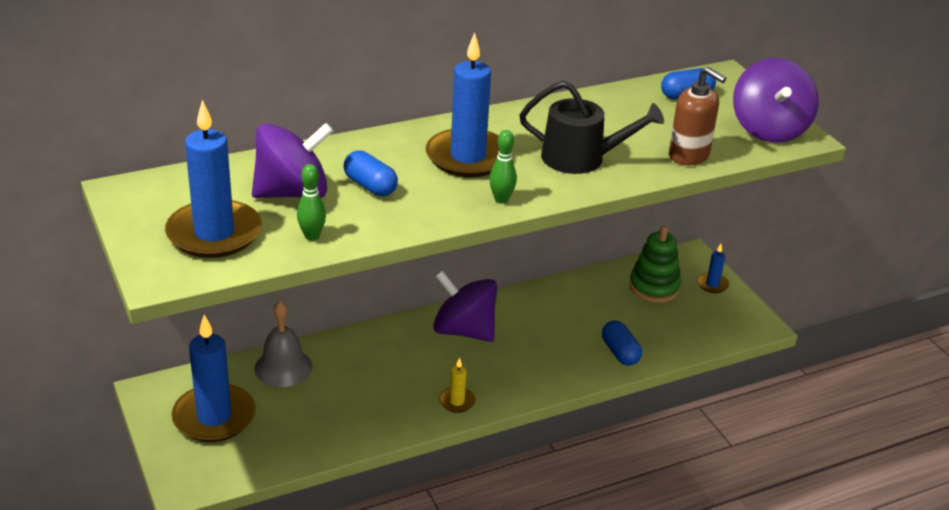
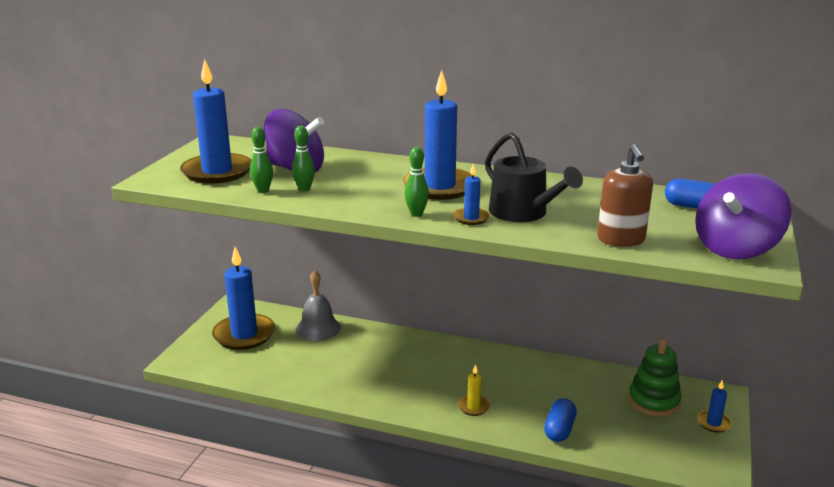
camera: 45 degrees right, 10 degrees down
(349, 215) = (304, 189): none -> green bowling pin
(370, 186) = (346, 180): blue capsule -> none
(457, 402) = (392, 399): yellow candle -> yellow candle (473, 407)
(464, 331) = (459, 361): purple spinning top -> none
(551, 183) = (471, 218): none -> blue candle

